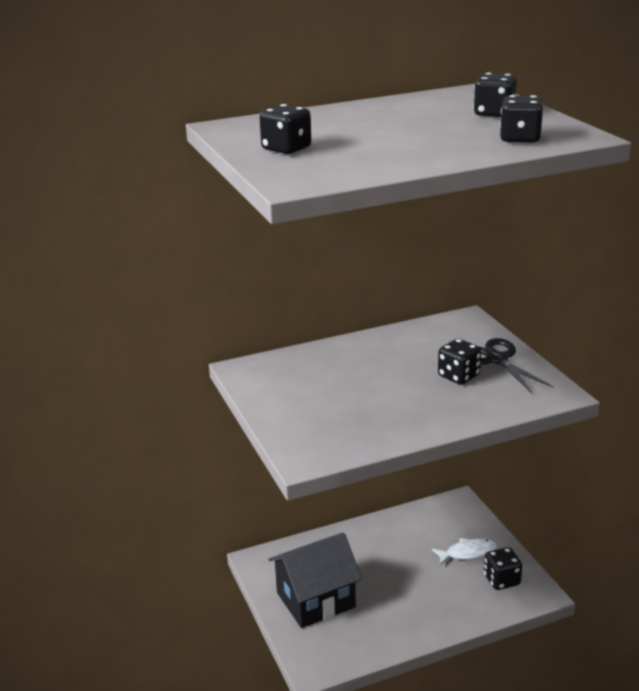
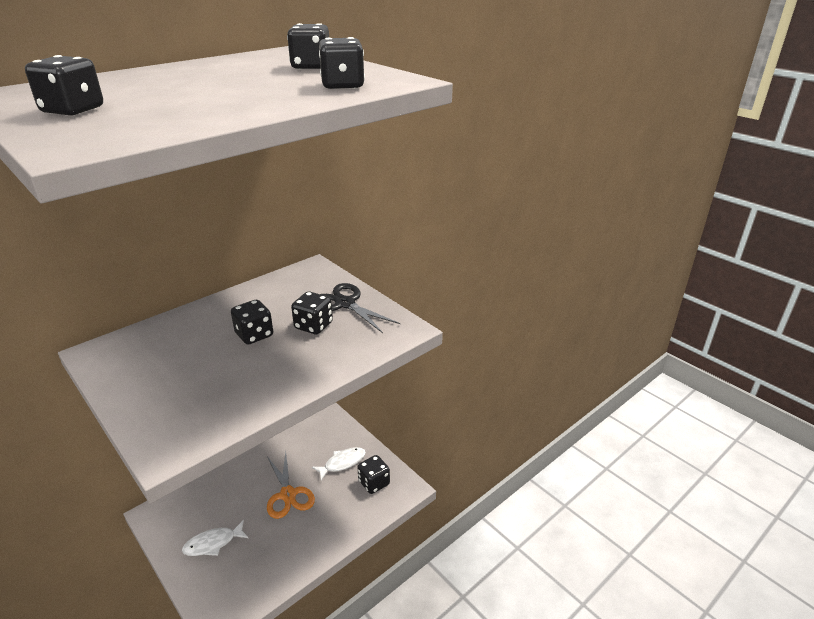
camera: 20 degrees left, 5 degrees up
(315, 600) = (213, 543): black house -> white fish
(396, 376) = (254, 335): none -> black dice
(401, 571) = (288, 494): none -> orange scissors

